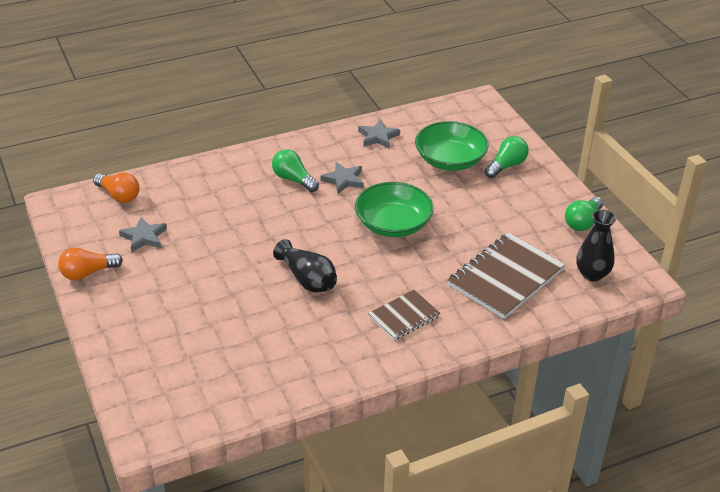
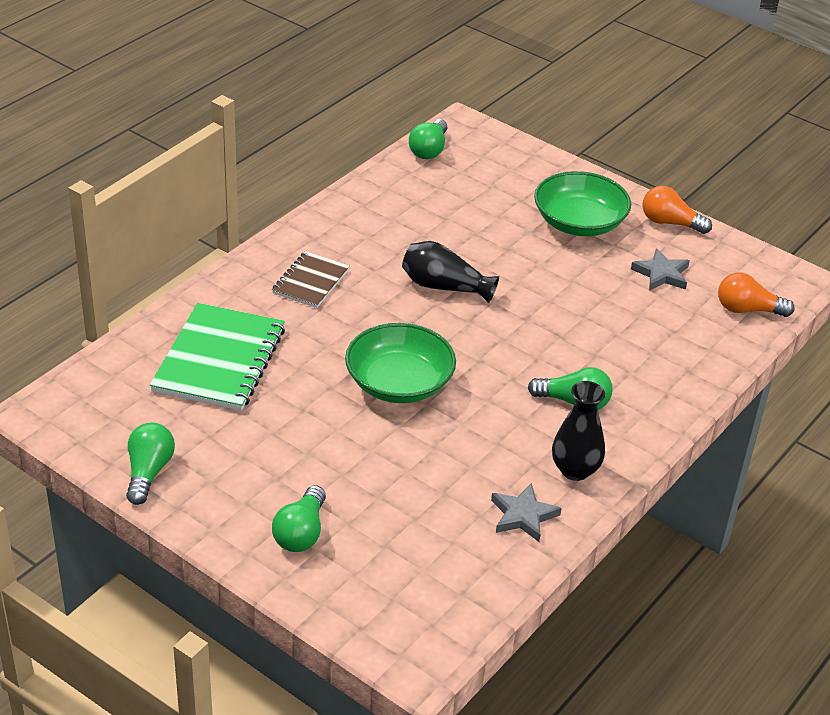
camera: 150 degrees right, 0 degrees up
(87, 273) = (670, 223): orange light bulb -> orange light bulb turned 105 degrees counterclockwise
(205, 416) = (429, 150): none -> green light bulb
(343, 180) = (510, 424): grey star -> none
(450, 160) = (390, 512): green bowl -> green bowl (579, 223)
(505, 278) = (219, 360): brown notebook -> green notebook
(592, 274) = (111, 399): black vase -> black vase (575, 470)

